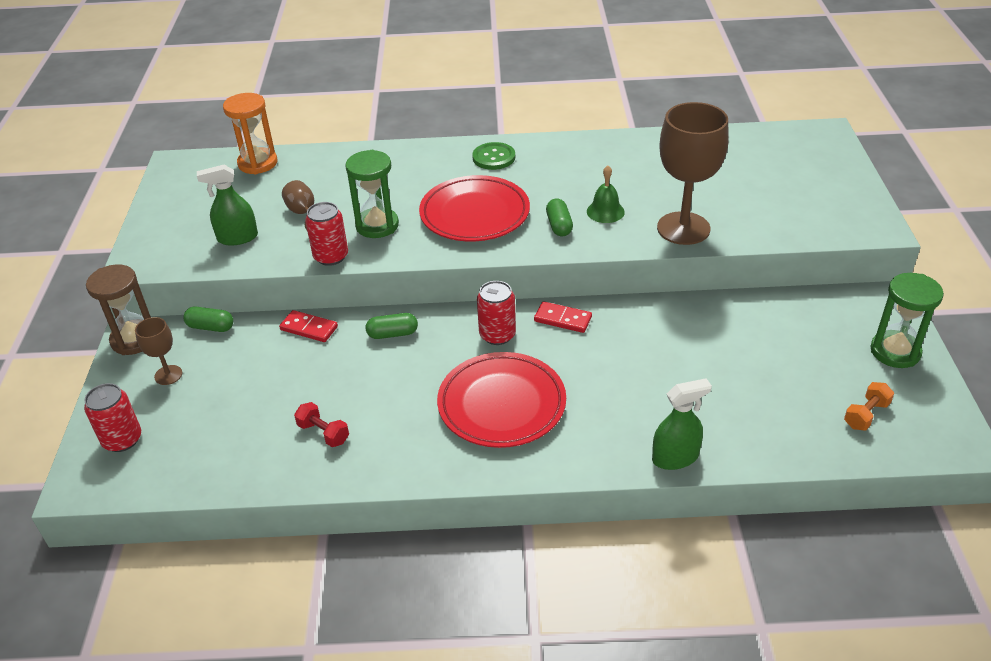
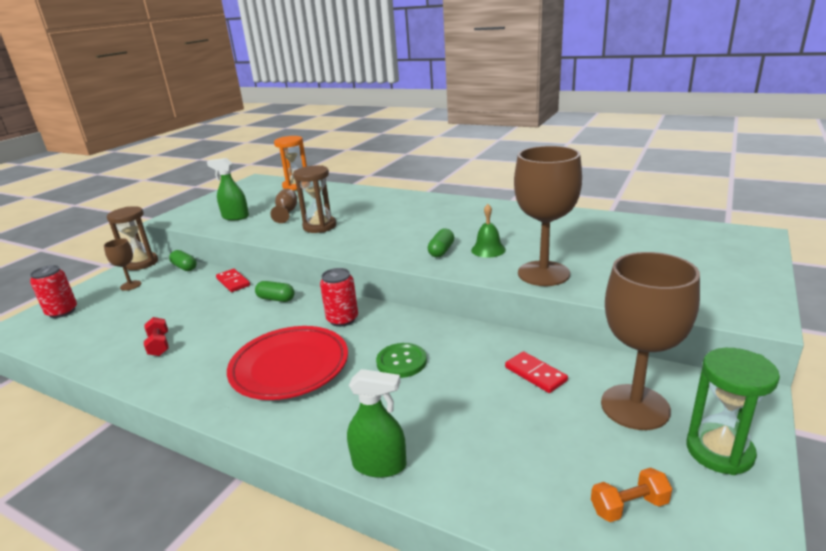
camera: 30 degrees right, 15 degrees down
(331, 256) = (270, 236): red can -> none
(377, 225) = (319, 226): green hourglass -> brown hourglass
(475, 214) = (389, 233): red plate -> none
(494, 157) = (441, 206): green button -> green button (401, 362)
(562, 319) = (402, 323): red domino -> red domino (535, 374)
(820, 336) = (635, 407): none -> brown goblet

